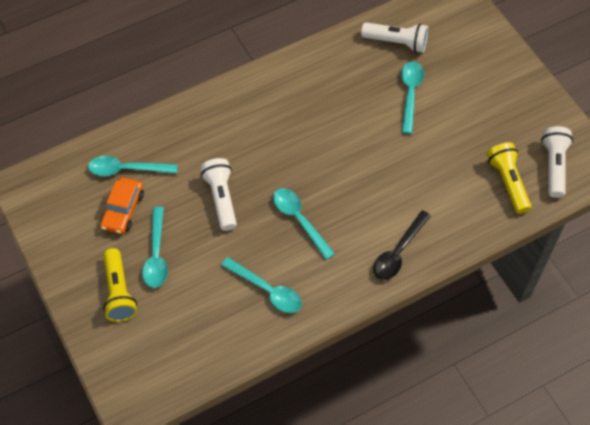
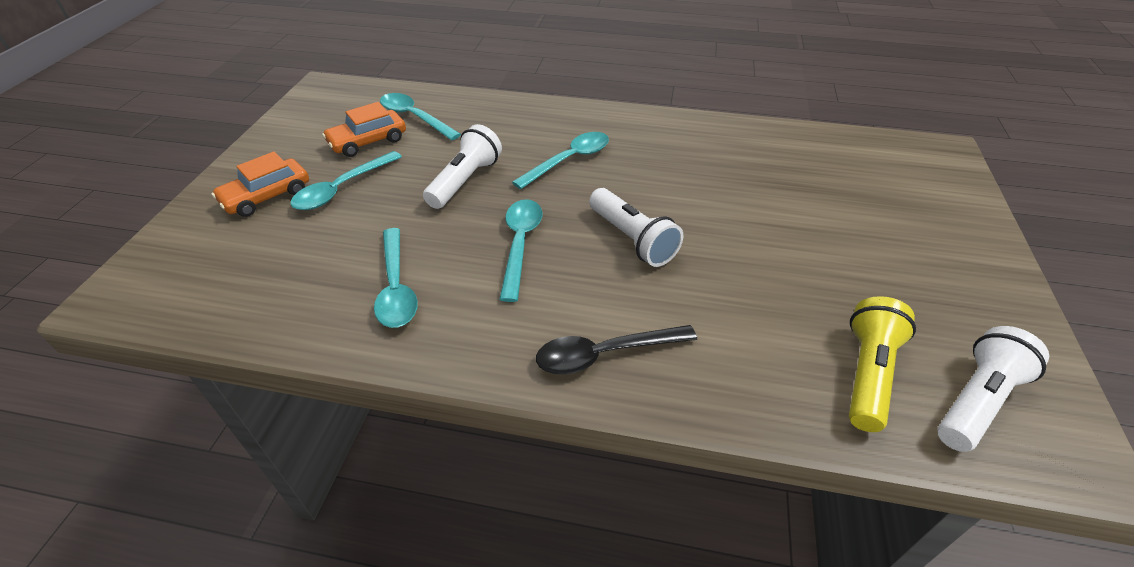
camera: 40 degrees right, 15 degrees down
(119, 292) = (267, 196): yellow flashlight -> orange car
(396, 42) = (819, 156): white flashlight -> white flashlight (632, 239)
(410, 93) = (794, 204): turquoise spoon -> turquoise spoon (569, 160)

